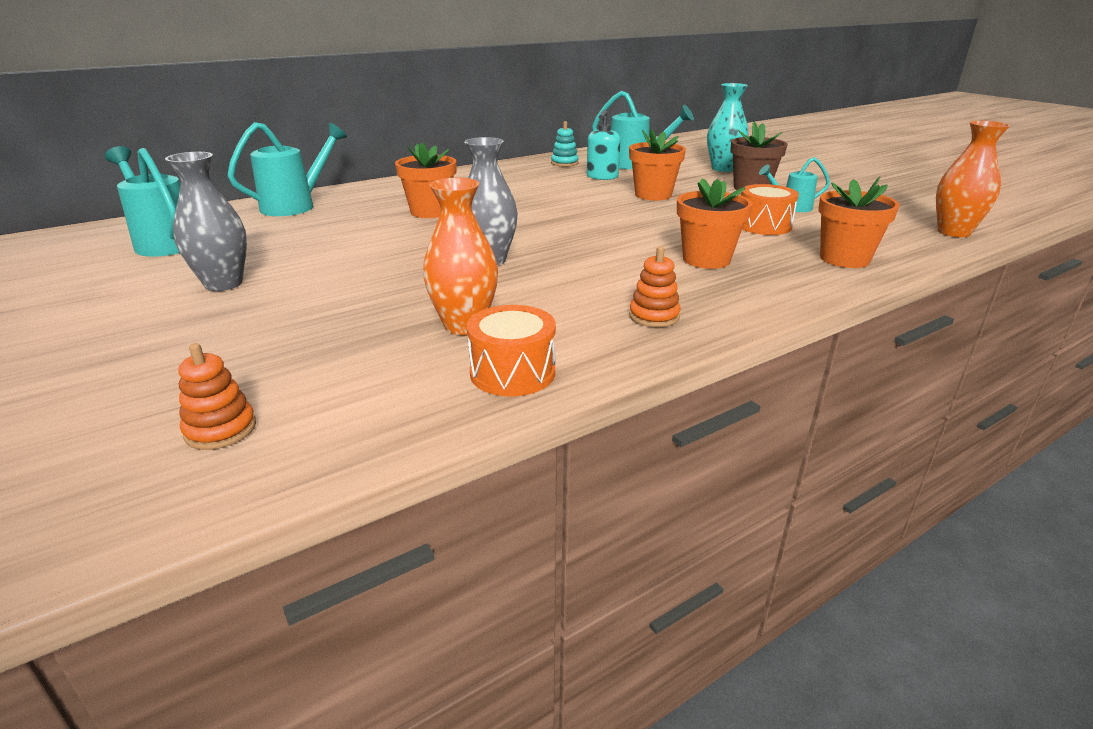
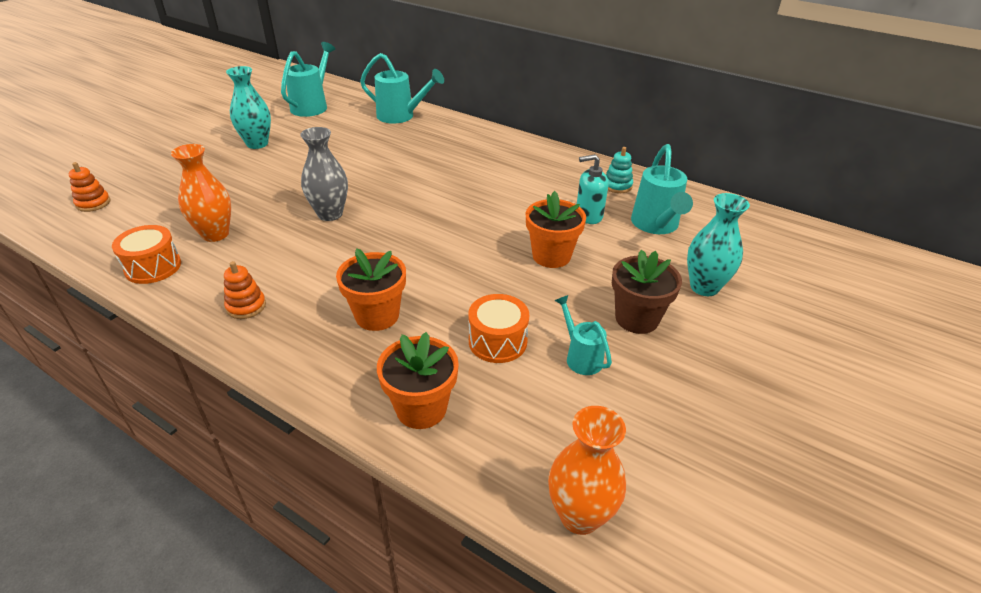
camera: 65 degrees right, 10 degrees up
(223, 284) = (257, 144): grey vase -> turquoise vase
(430, 212) = (421, 164): orange flower pot -> none

